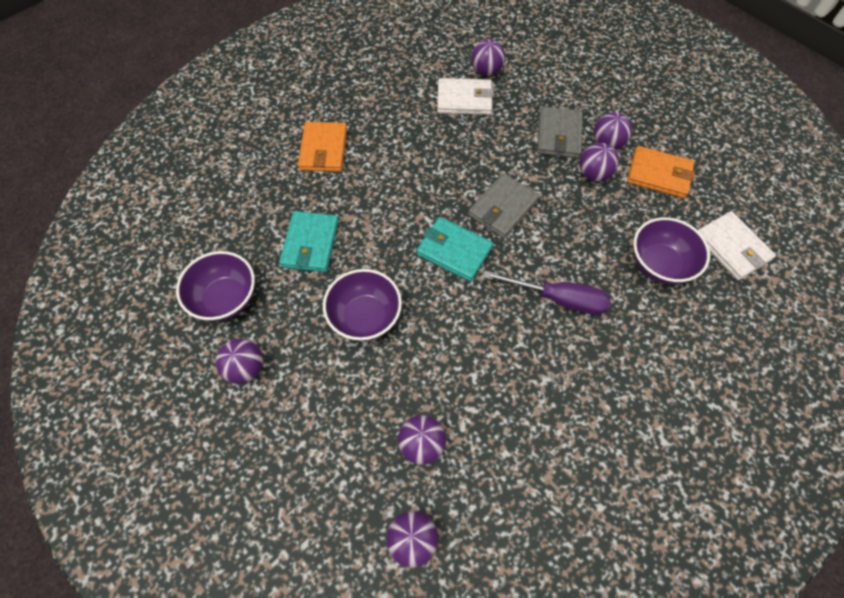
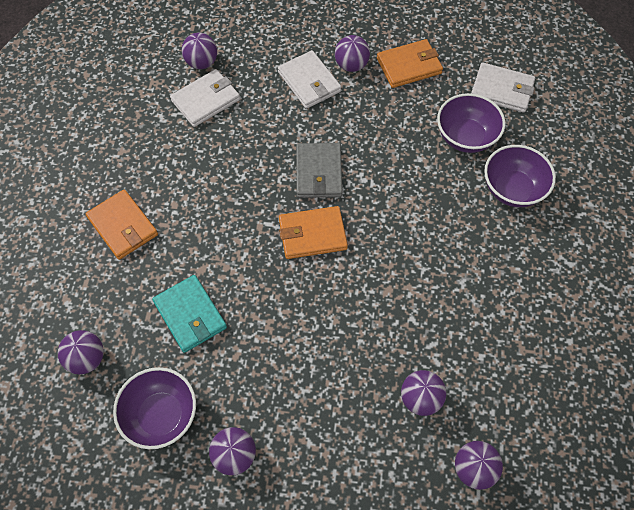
camera: 40 degrees left, 0 degrees up
(365, 317) = (291, 339): purple bowl -> purple bowl (512, 189)
(454, 251) = (312, 234): turquoise wallet -> orange wallet
(558, 299) = (420, 215): purple screwdriver -> none
(559, 135) = (309, 82): grey wallet -> white wallet
(593, 174) = (362, 97): purple ball -> purple ball (87, 359)

